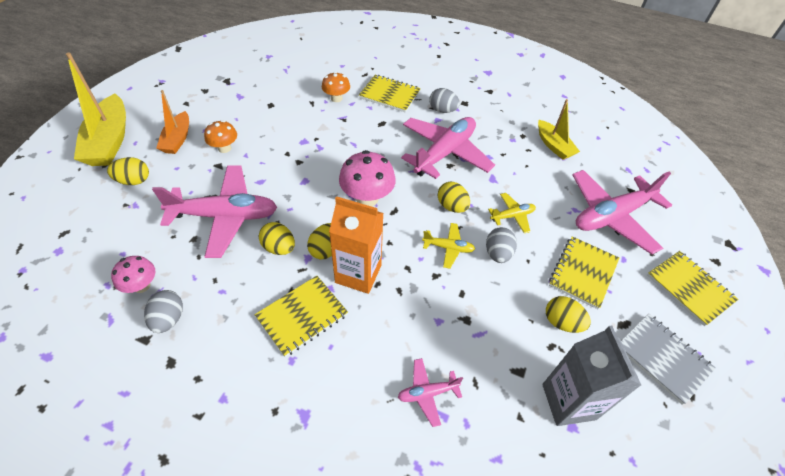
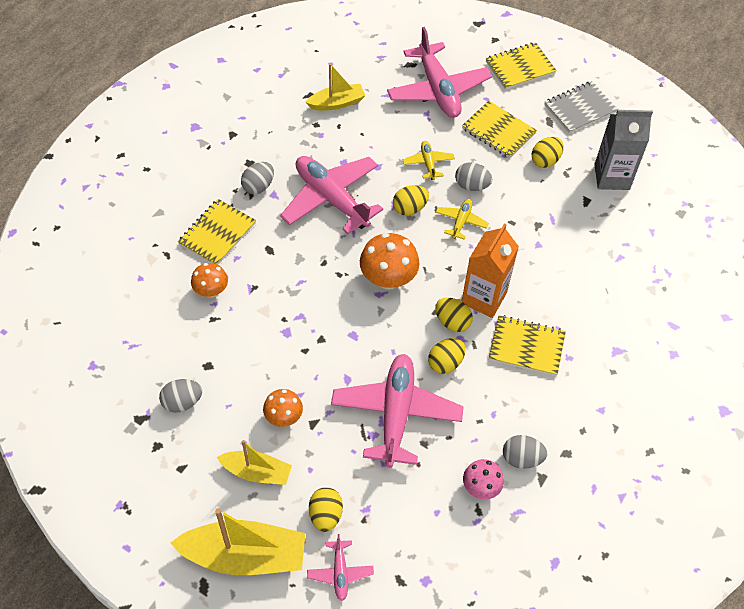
camera: 80 degrees left, 5 degrees up
(177, 139) = (256, 472): orange boat -> yellow boat
(239, 97) = (182, 402): none -> grey egg
(302, 316) = (526, 347): yellow notebook -> yellow notebook turned 45 degrees counterclockwise
(367, 198) = (388, 279): pink mushroom -> orange mushroom
(427, 393) = (602, 264): pink plane -> pink plane (340, 572)

